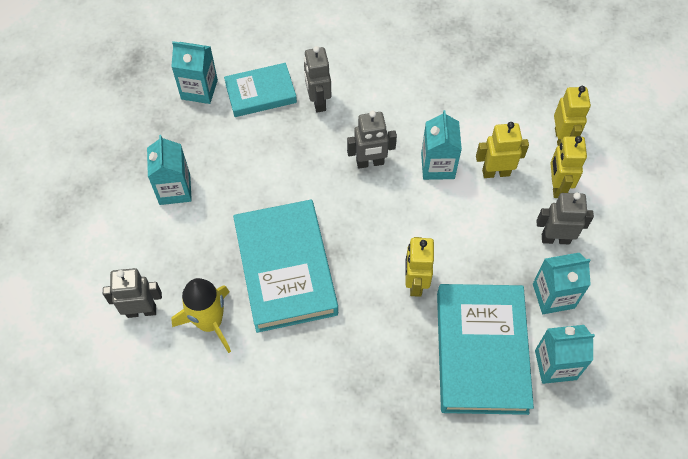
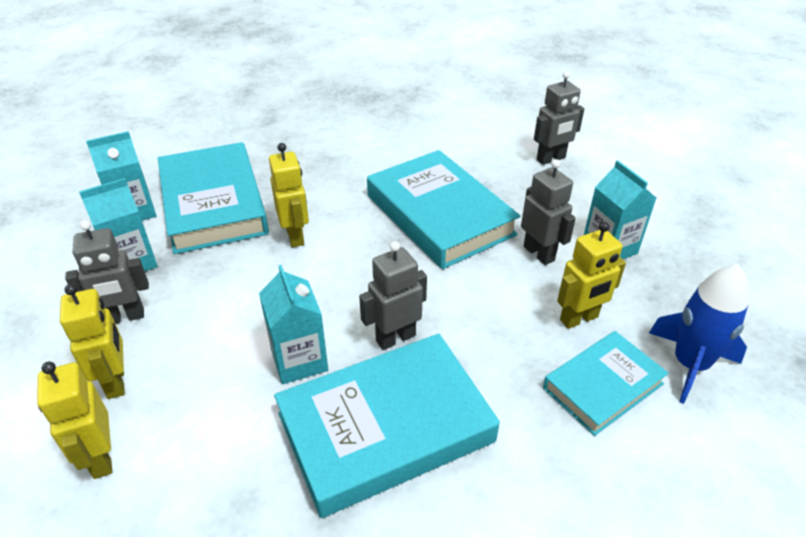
camera: 160 degrees right, 20 degrees down
(199, 89) = (689, 364): turquoise carton -> blue rocket
(210, 322) = (484, 165): yellow rocket -> none
(318, 101) = (512, 399): grey robot -> grey robot (539, 253)
(398, 107) = (385, 428): none -> turquoise book
(496, 172) = (211, 375): yellow robot -> yellow robot (579, 319)

